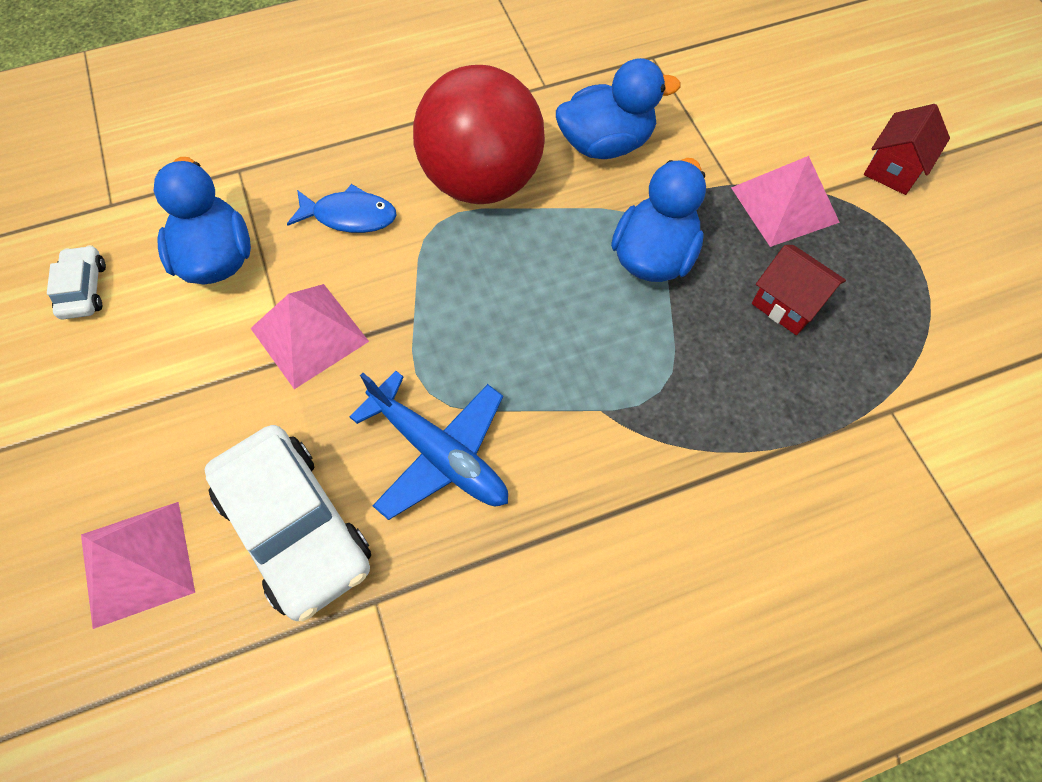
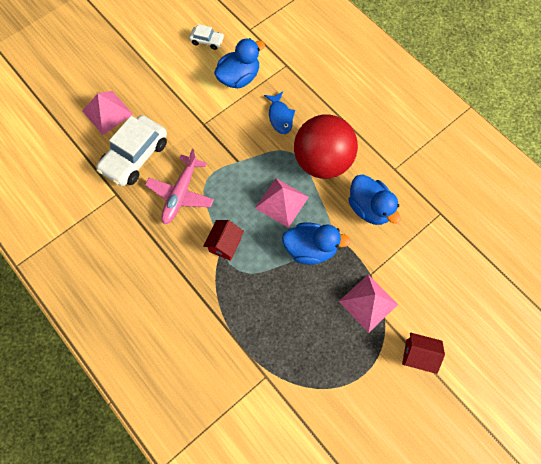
camera: 70 degrees right, 5 degrees up
(84, 289) = (207, 41): white car -> white car turned 45 degrees clockwise
(309, 334) = (216, 126): pink pyramid -> pink pyramid (282, 202)
(439, 453) = (181, 194): blue plane -> pink plane
(787, 304) = (307, 316): red house -> red house (225, 245)

